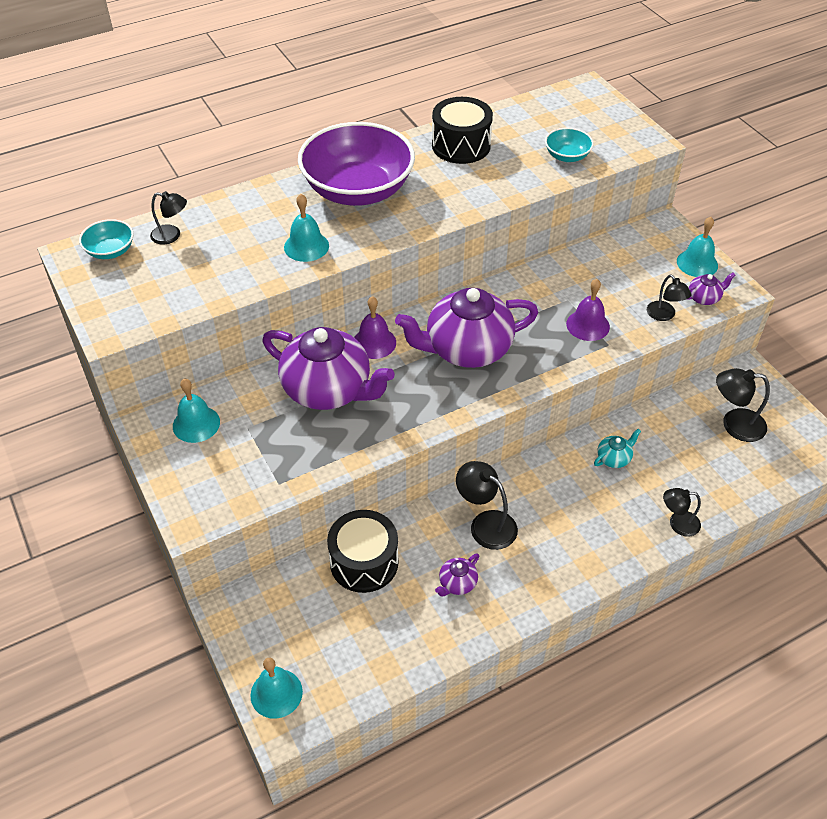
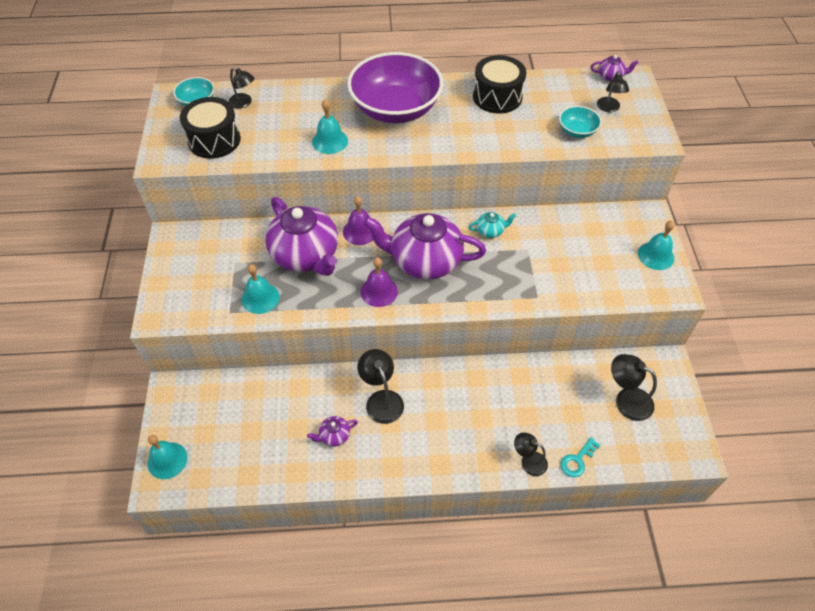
camera: 25 degrees right, 5 degrees up
(196, 424) = (203, 247): turquoise bell -> turquoise bell (260, 298)
(364, 562) = (280, 392): black drum -> black drum (214, 140)
(588, 325) = (530, 275): purple bell -> purple bell (379, 291)
(614, 458) = (510, 388): turquoise teapot -> turquoise teapot (490, 231)
(664, 315) = (599, 289): black lamp -> black lamp (609, 108)
(704, 298) = (643, 287): purple teapot -> purple teapot (610, 76)
(724, 502) = (577, 460): none -> turquoise key

